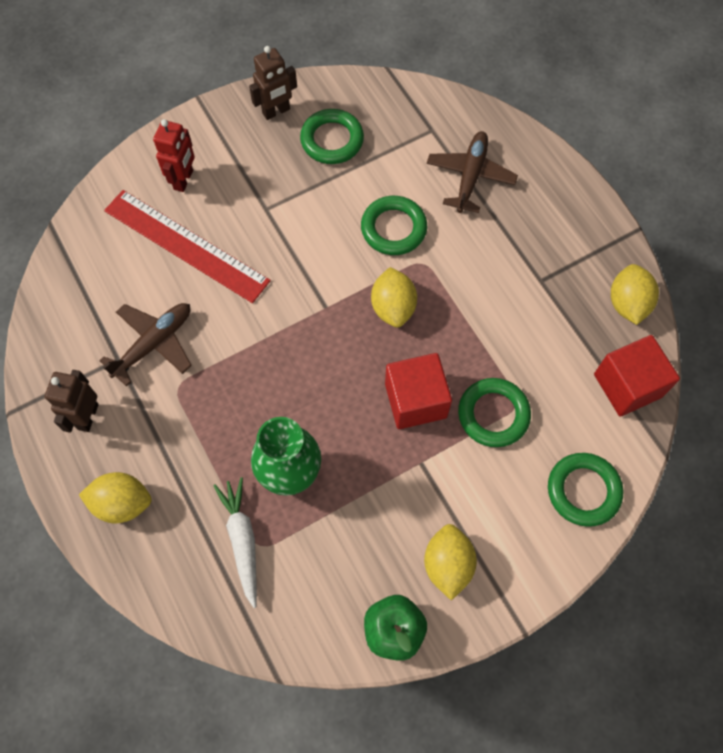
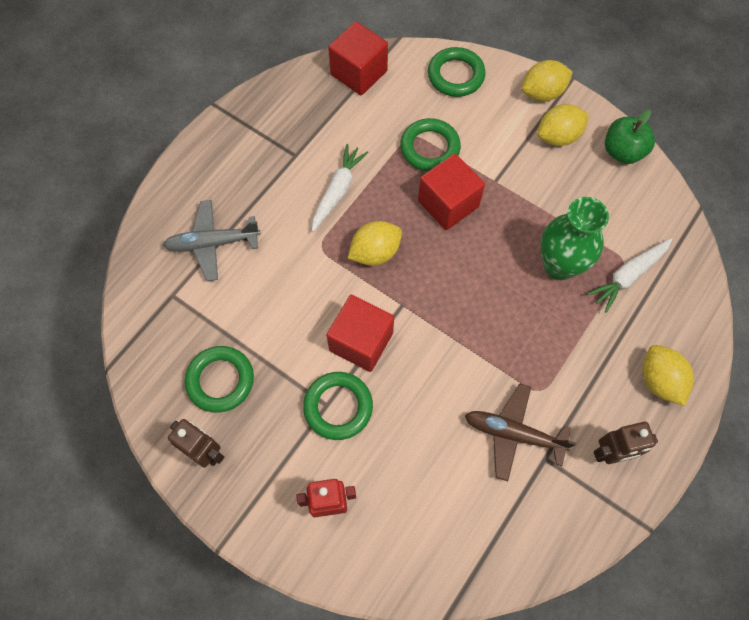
camera: 115 degrees left, 0 degrees up
(186, 245) = (402, 460): red ruler -> none
(308, 258) = (361, 341): none -> red cube
(393, 228) = (297, 284): green ring -> green ring (338, 407)
(470, 176) = (212, 243): brown plane -> grey plane
(480, 302) = (338, 191): none -> white carrot
(627, 303) = (288, 92): yellow lemon -> yellow lemon (542, 93)

